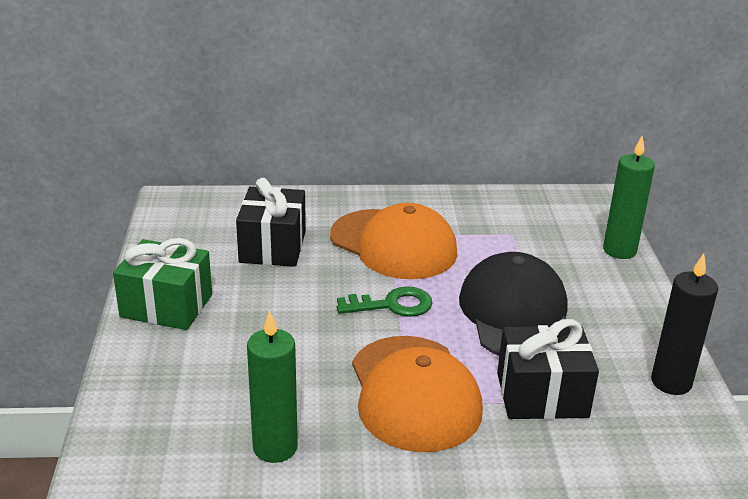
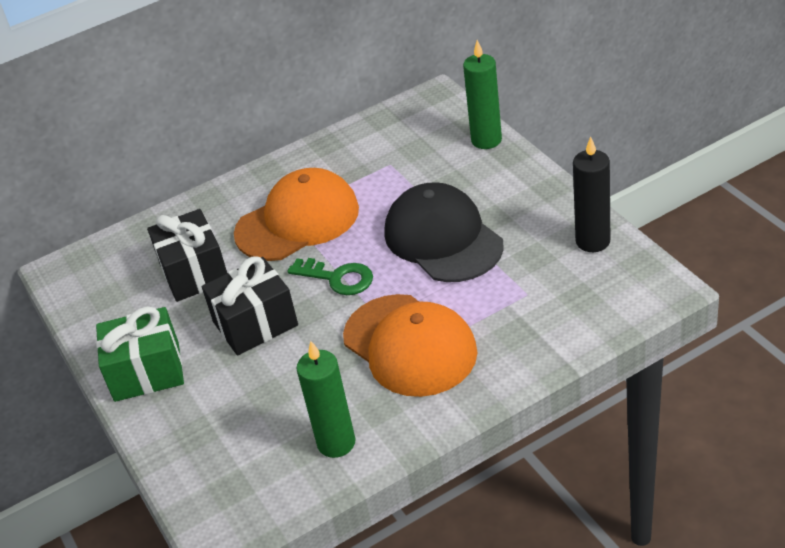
camera: 20 degrees left, 10 degrees up
(392, 305) = (338, 278): green key -> green key turned 60 degrees clockwise
(393, 244) = (297, 221): orange cap -> orange cap turned 45 degrees counterclockwise
(542, 395) = (506, 299): black gift -> black gift (255, 323)

